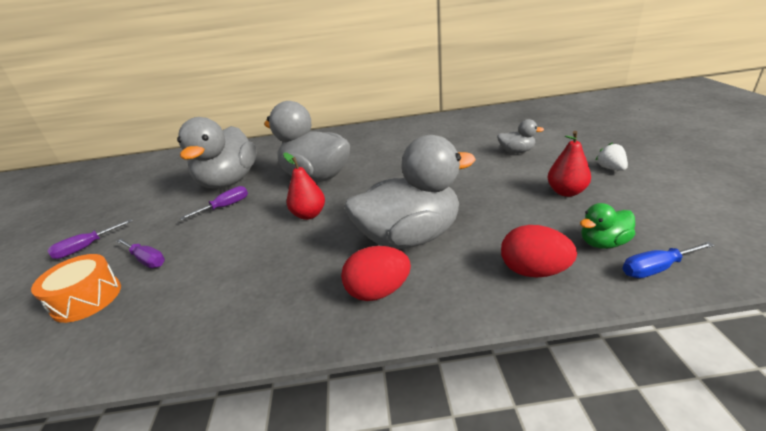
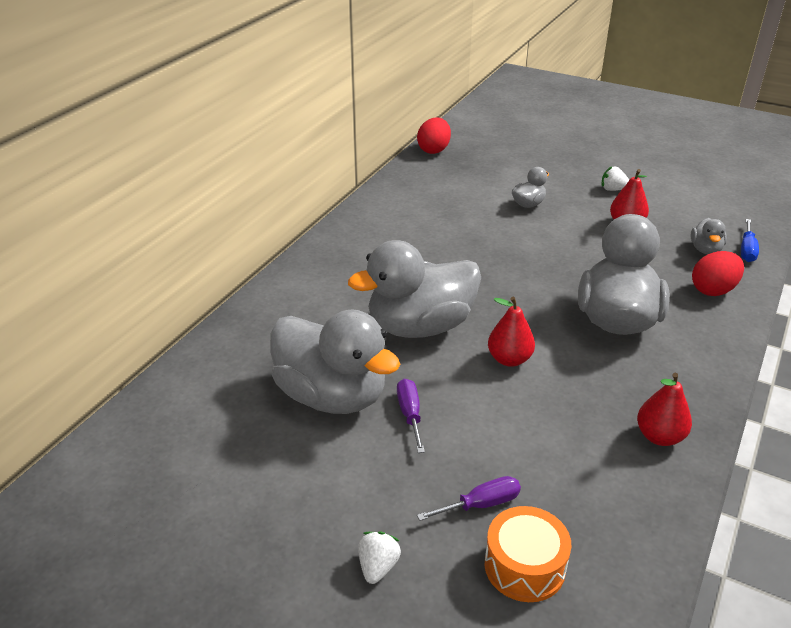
camera: 60 degrees left, 5 degrees up
(86, 247) = (378, 567): purple screwdriver -> white strawberry
(260, 314) = (659, 436): none -> red pear
(378, 291) = (680, 364): red egg -> red egg (434, 150)
(603, 243) = (705, 249): green duck -> grey duck

